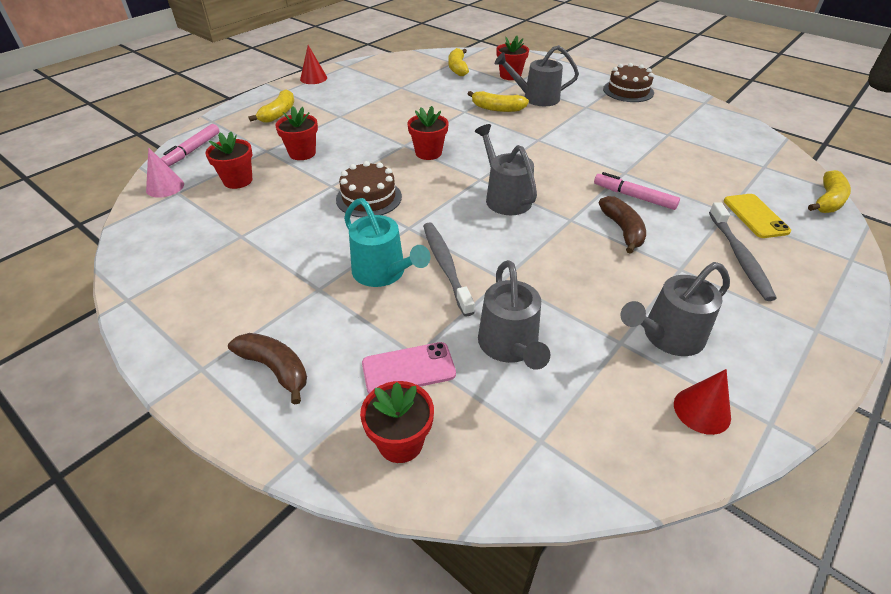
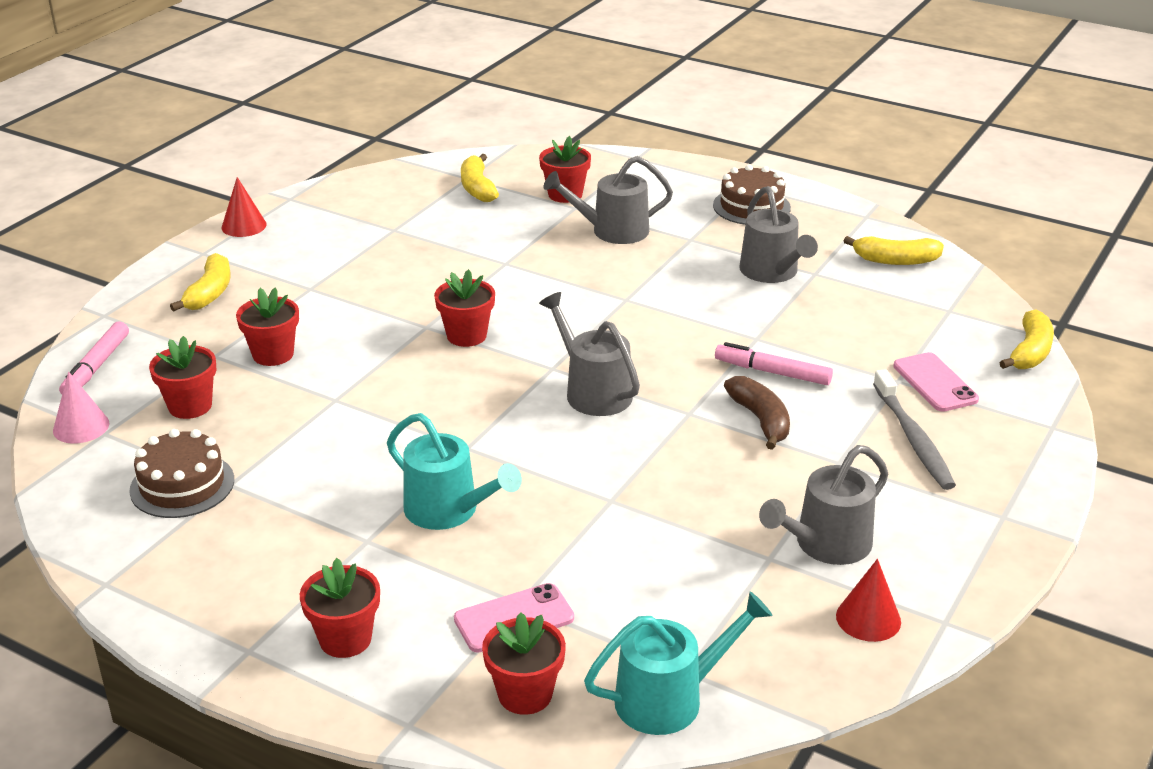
camera: 10 degrees left, 10 degrees down
(275, 369) = (345, 639): brown banana -> red flower pot
(369, 198) = (397, 412): brown cake -> brown cake (182, 485)
(446, 266) = (531, 493): grey toothbrush -> none
(497, 108) = (555, 254): yellow banana -> yellow banana (895, 260)
(510, 346) = (634, 578): grey watering can -> grey watering can (772, 272)
(521, 466) = (669, 698): none -> turquoise watering can
(755, 216) = (934, 383): yellow phone -> pink phone

